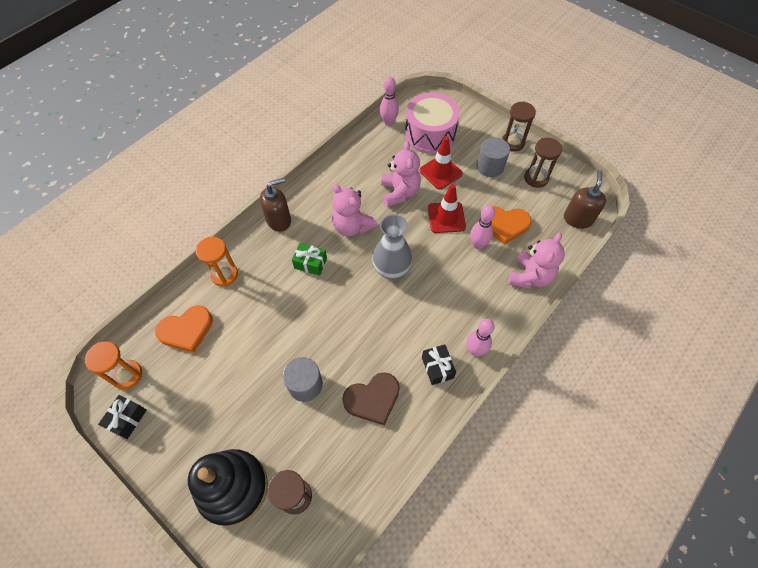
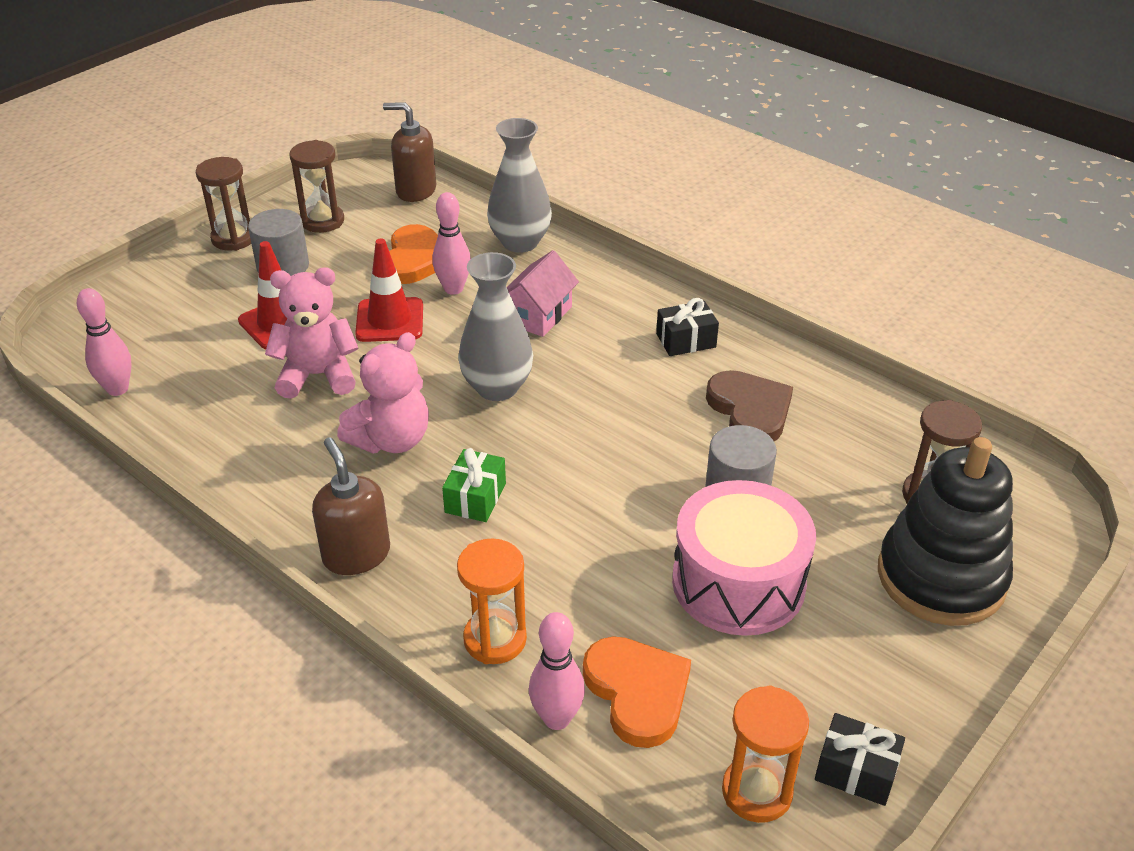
camera: 90 degrees left, 20 degrees down
(430, 134) = (175, 333): pink drum -> pink drum (738, 582)
(457, 287) = (538, 315): none -> pink house
(475, 350) = (652, 302): pink bowling pin -> pink bowling pin (557, 718)
(530, 276) = (520, 242): pink teddy bear -> grey vase

